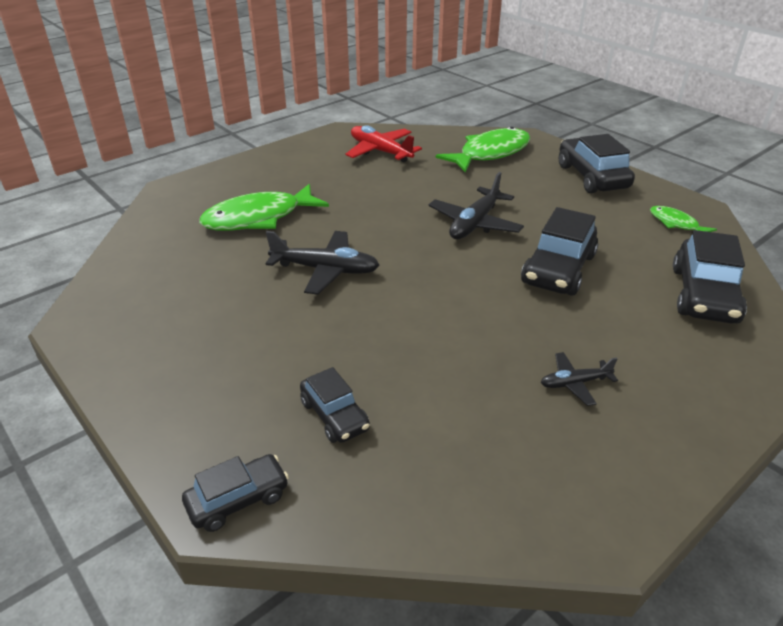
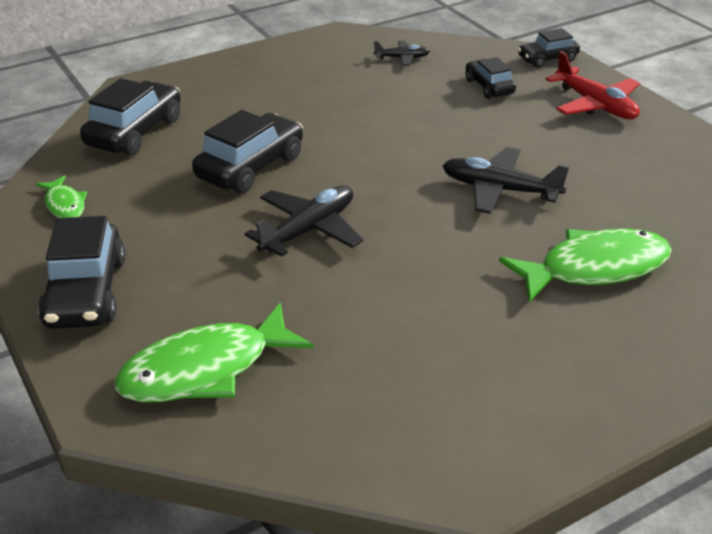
camera: 170 degrees left, 0 degrees up
(380, 151) = (403, 400): red plane -> red plane (595, 105)
(574, 383) = (306, 88): black plane -> black plane (402, 58)

